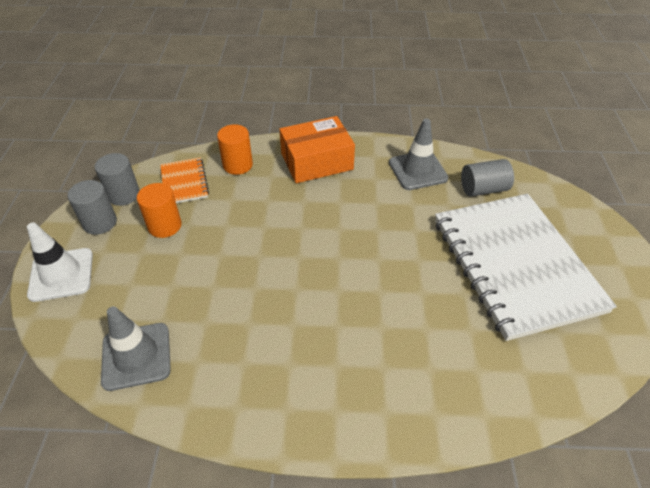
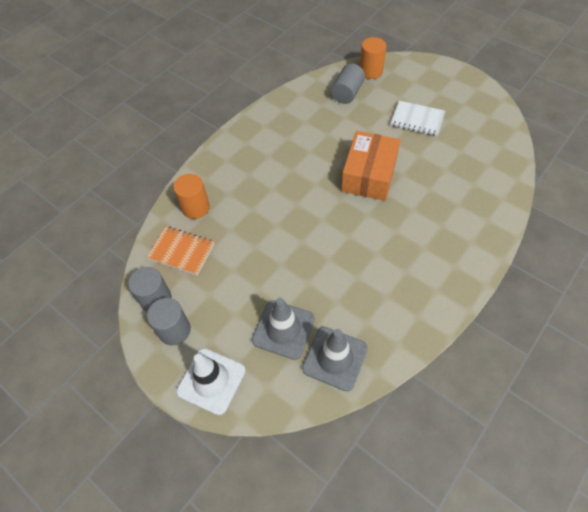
camera: 50 degrees left, 10 degrees up
(165, 226) = (219, 286): orange cylinder -> orange cylinder (371, 71)
(317, 161) = (239, 159): orange box -> orange box (369, 175)
(417, 170) = (301, 113): grey traffic cone -> grey traffic cone (283, 329)
(515, 265) = (417, 120): white notebook -> white notebook, size x0.43

